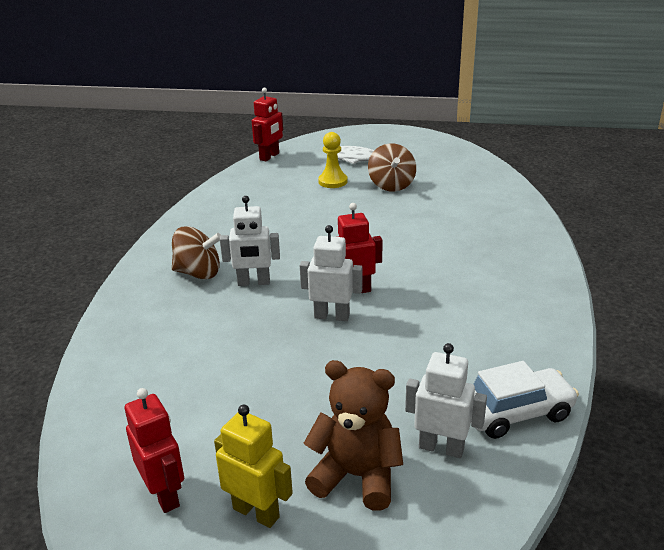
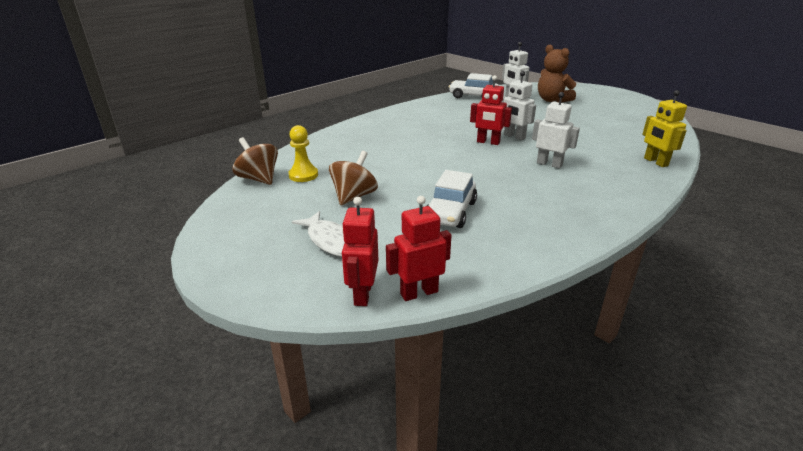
camera: 145 degrees left, 0 degrees up
(164, 494) = (633, 113): red robot -> red robot (362, 294)
(198, 273) = (588, 181): brown spinning top -> brown spinning top (259, 179)
(256, 512) = (596, 103): yellow robot -> yellow robot (655, 162)
(301, 200) = (450, 212): none -> white car
(333, 181) = (396, 221): yellow pawn -> yellow pawn (303, 175)

